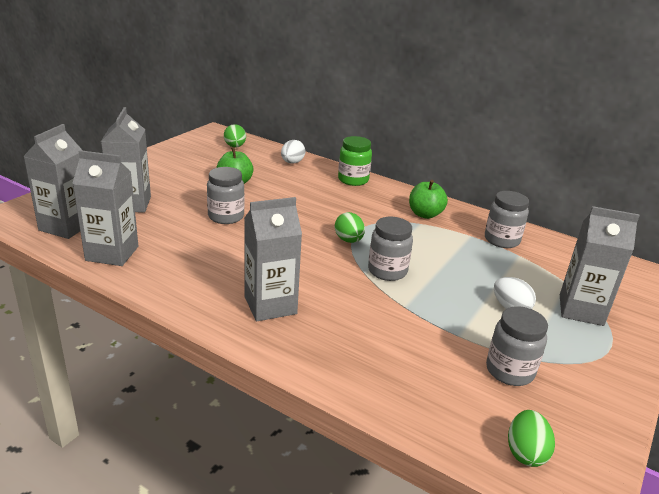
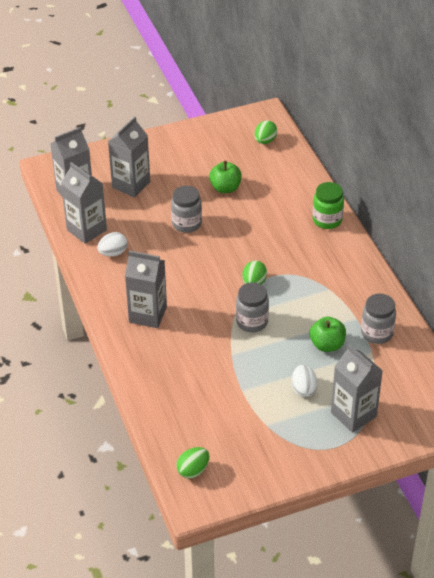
camera: 40 degrees right, 15 degrees up
(292, 162) = (295, 179): white egg -> white egg (113, 253)
(425, 214) = (345, 282): green apple -> green apple (327, 345)
(509, 371) = (244, 427): grey jar -> none

